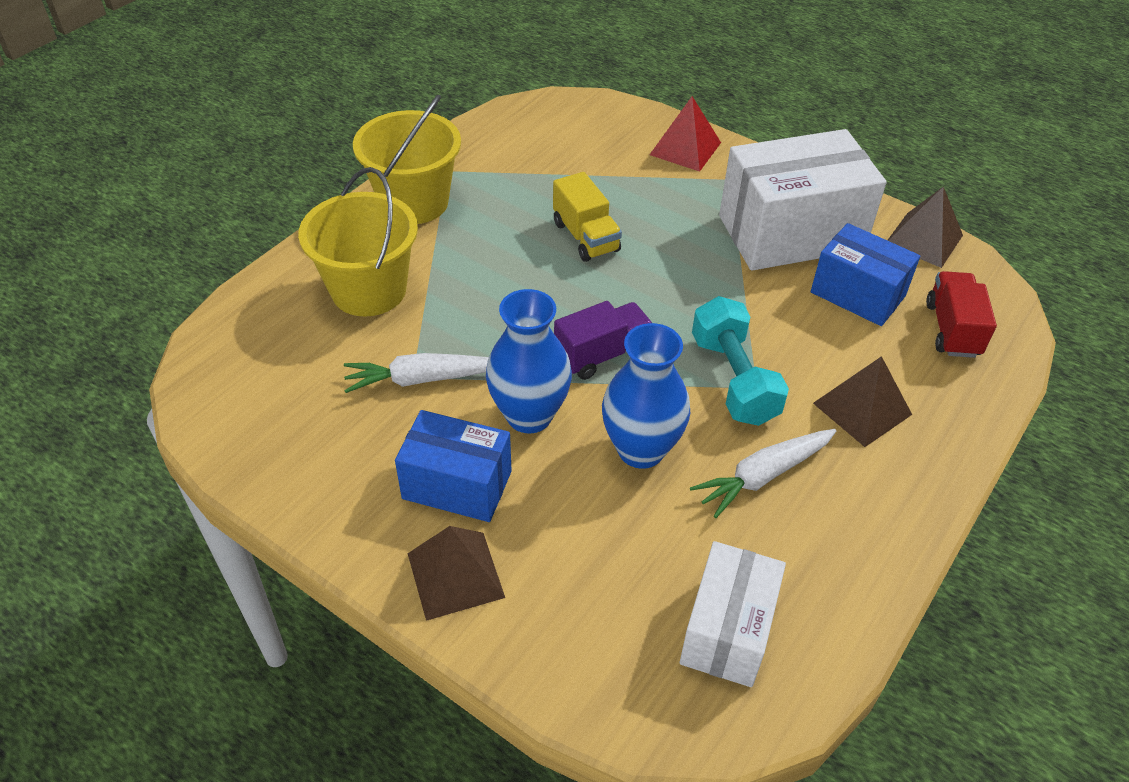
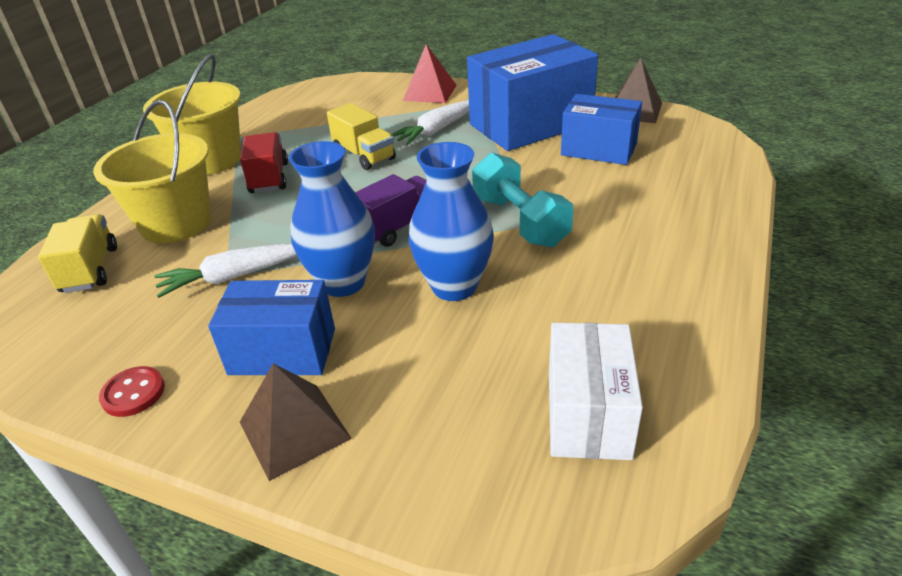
camera: 10 degrees left, 10 degrees down
(278, 333) = (90, 270): none -> yellow truck
(314, 496) = (133, 393): none -> red button
(763, 476) = (572, 282): white carrot -> white carrot (437, 130)
(790, 233) = (530, 124): white box -> blue box
(862, 408) = (636, 219): brown pyramid -> none
(952, 329) = (683, 156): red truck -> red truck (269, 178)

